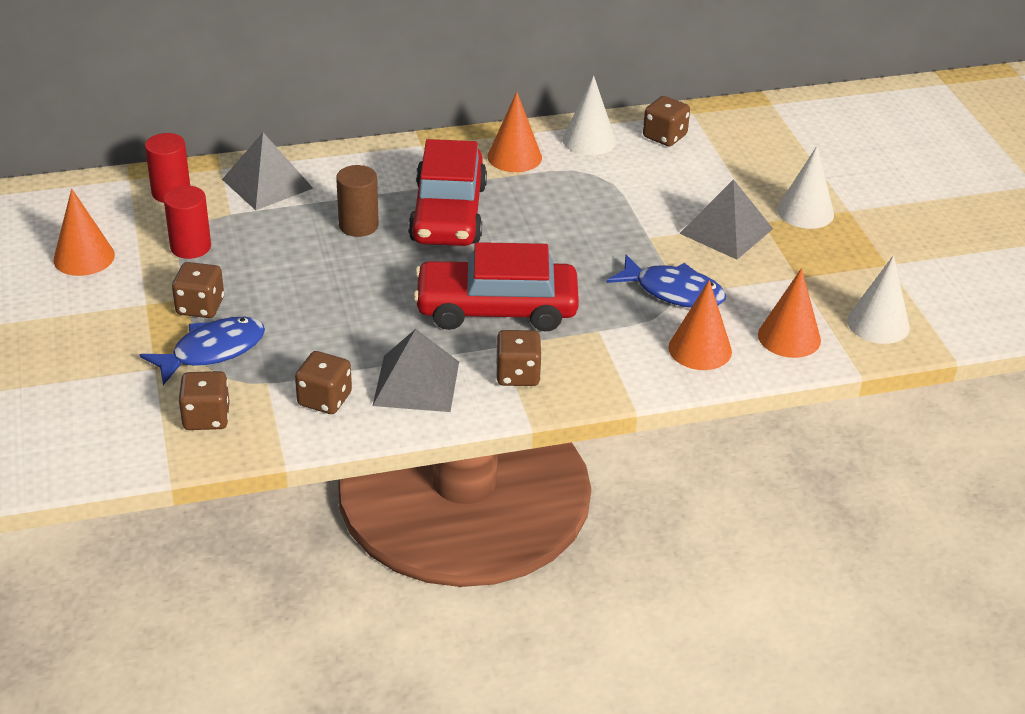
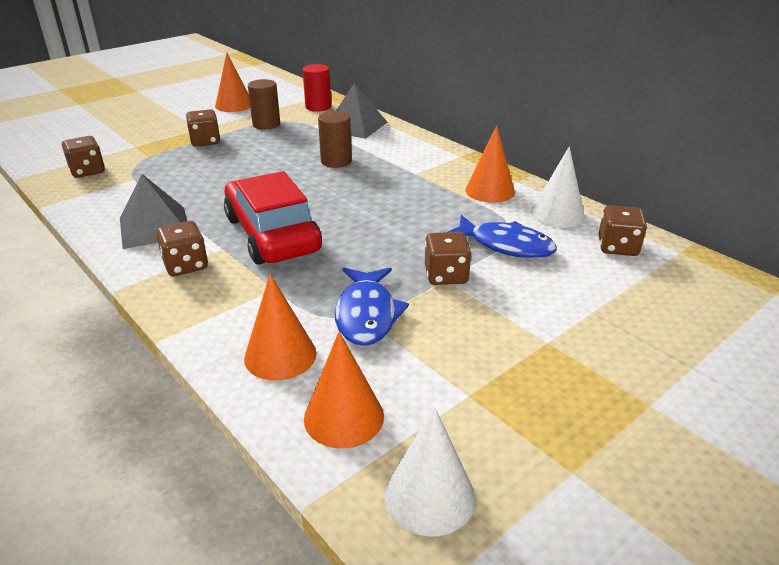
camera: 65 degrees right, 5 degrees down
(190, 247) = (266, 124): red cylinder -> brown cylinder
(212, 351) = (159, 156): blue fish -> blue fish (505, 245)
(324, 399) = (121, 200): brown dice -> brown dice (446, 275)
(448, 213) = (383, 186): red car -> none
(726, 231) = (503, 321): grey pyramid -> none
(805, 212) = (603, 369): white cone -> none

